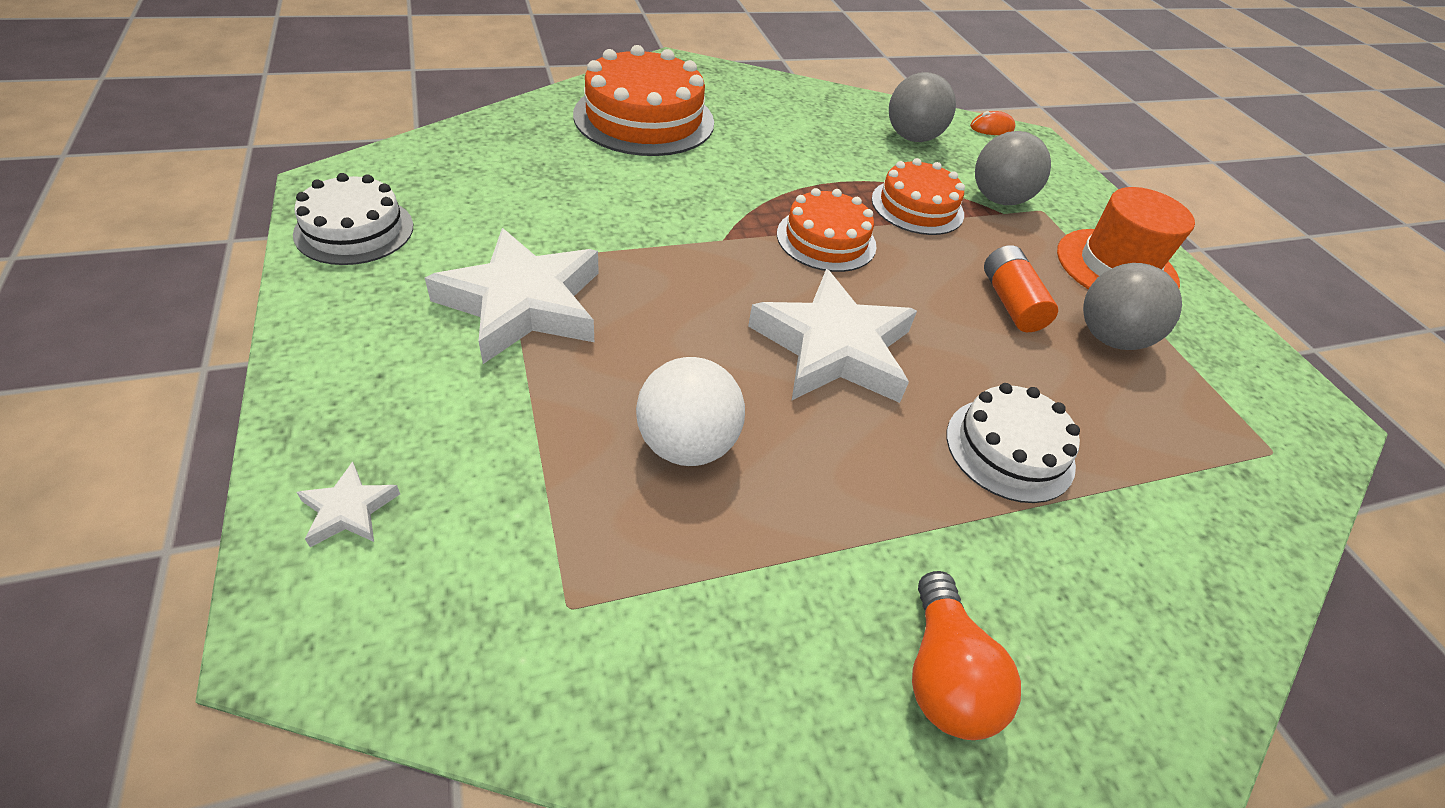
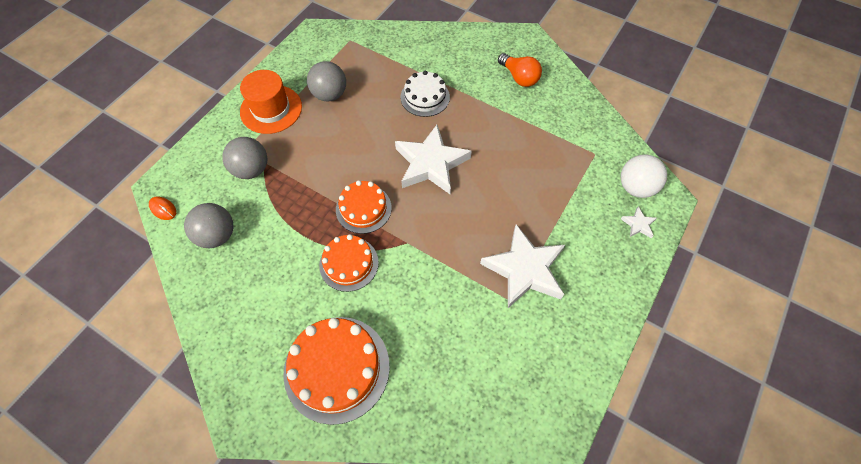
camera: 125 degrees left, 15 degrees up
(354, 230) = (566, 377): white cake -> none
(687, 445) = (520, 170): white ball -> white ball (635, 187)
(917, 206) = (295, 194): orange cake -> orange cake (349, 263)
(943, 674) = (519, 77): orange light bulb -> orange light bulb turned 90 degrees clockwise
(1011, 302) = (339, 129): orange battery -> none

